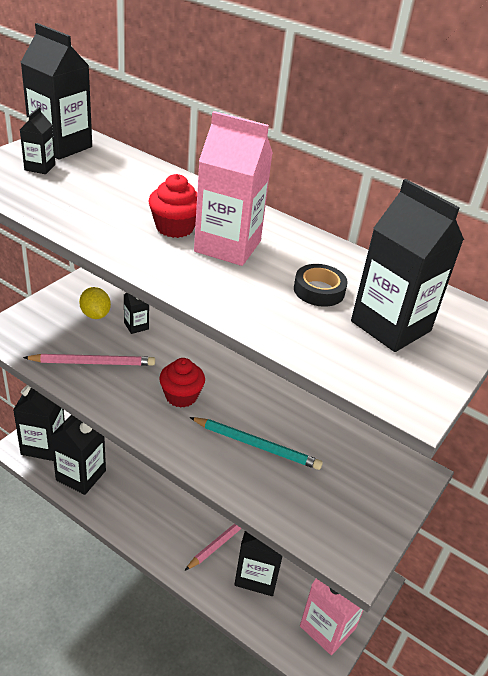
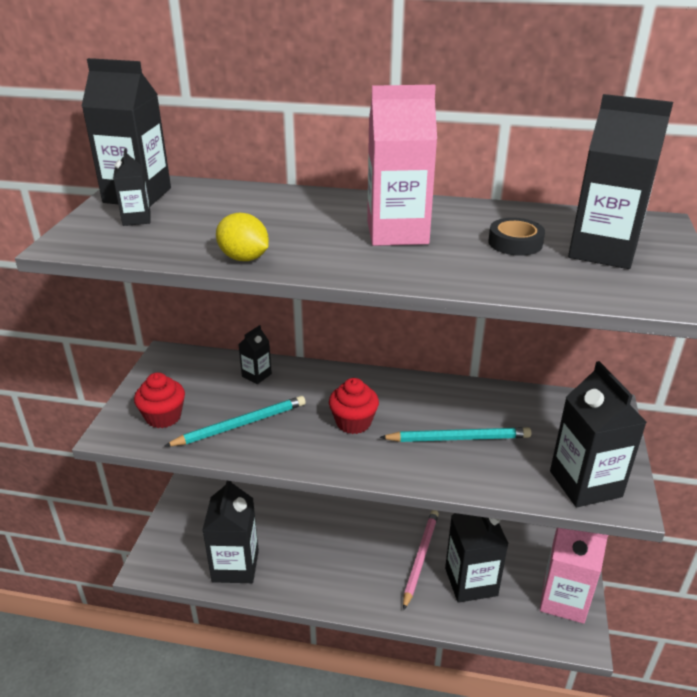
camera: 20 degrees left, 5 degrees down
(43, 445) = (174, 553): black carton -> black carton (585, 484)
(93, 362) = (240, 424): pink pencil -> turquoise pencil
(95, 315) = (206, 379): yellow lemon -> yellow lemon (244, 258)
(175, 227) = (331, 232): red cupcake -> red cupcake (163, 417)

